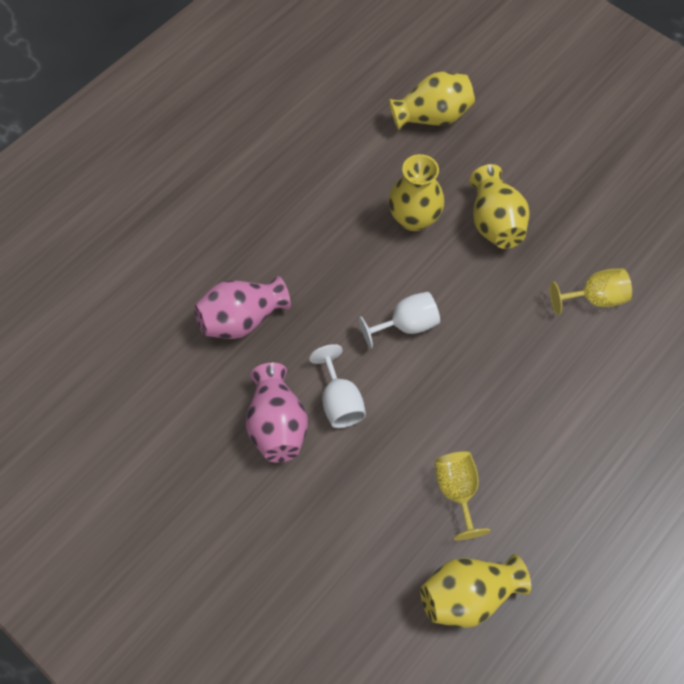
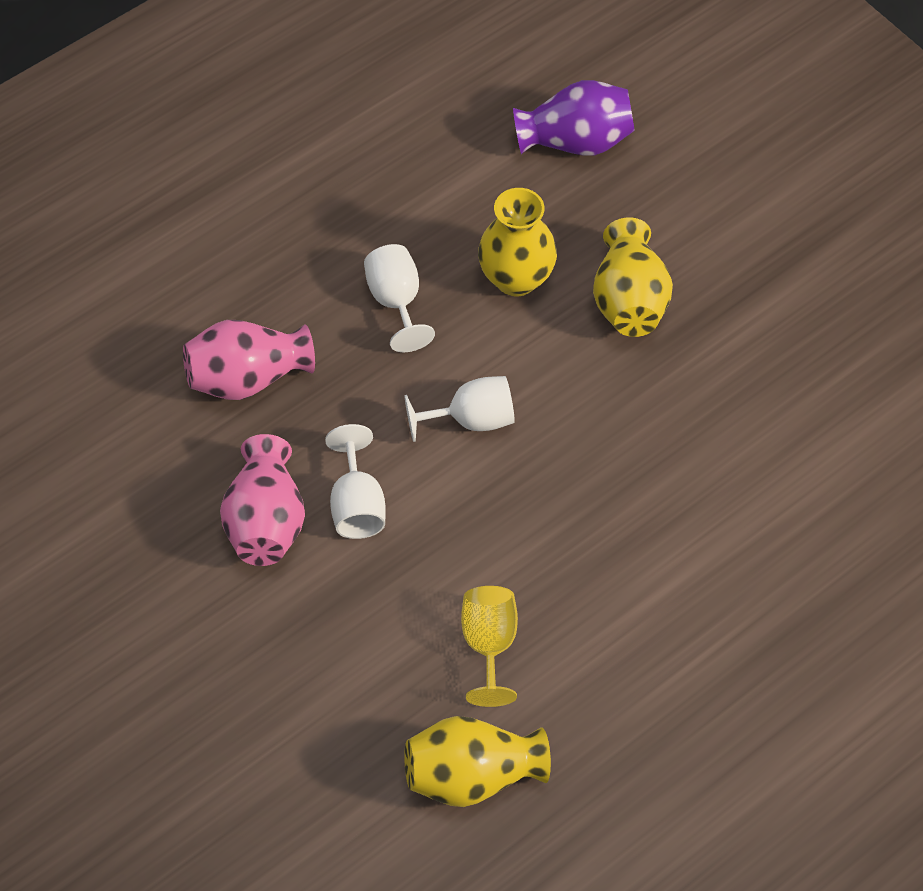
camera: 10 degrees right, 5 degrees down
(335, 247) = (396, 301): none -> white goblet
(432, 117) = (575, 142): yellow vase -> purple vase
(594, 298) = (744, 424): yellow goblet -> none

